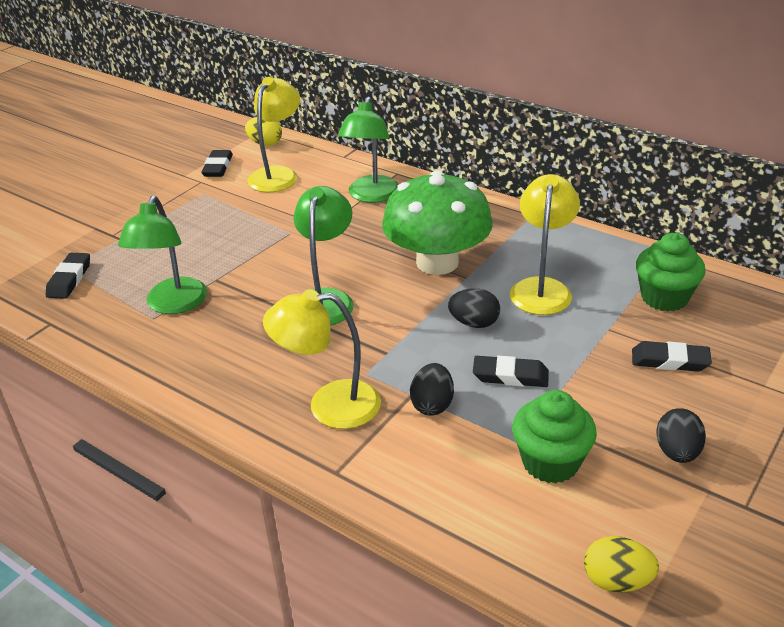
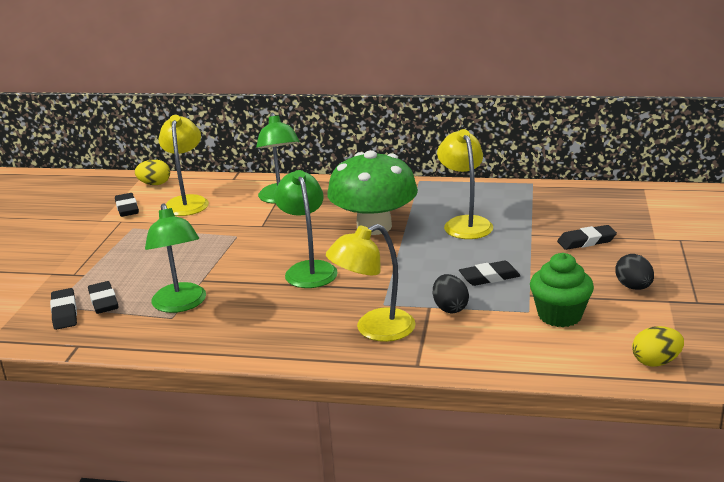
camera: 25 degrees left, 10 degrees down
(111, 277) = (103, 301): none -> black eraser
(474, 323) = (435, 255): black egg -> none
(664, 297) = (552, 208): green cupcake -> none

